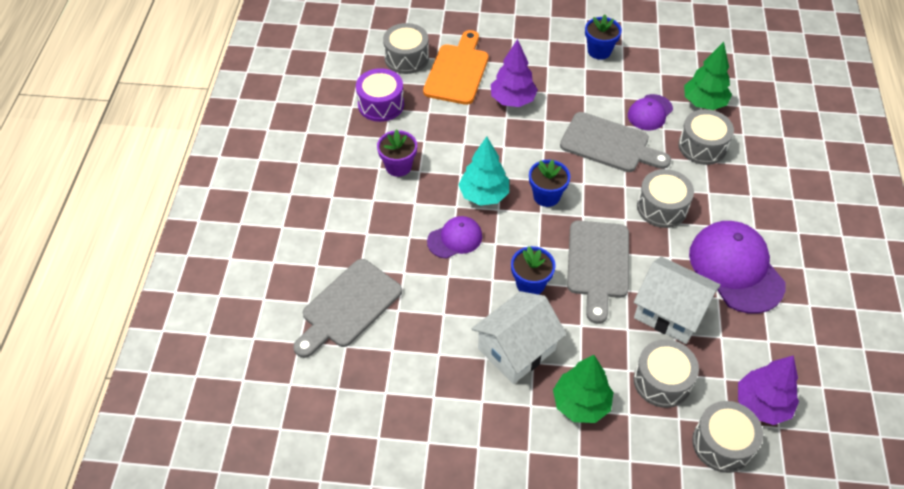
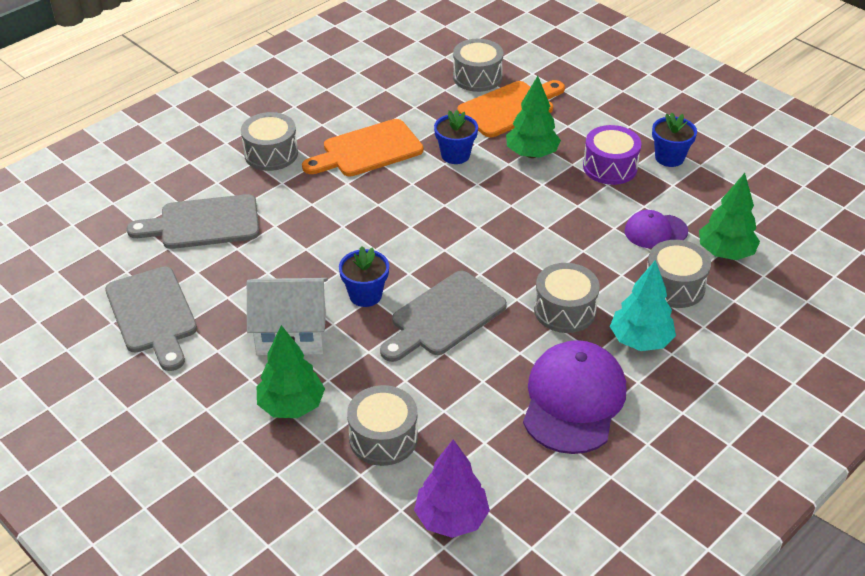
camera: 40 degrees right, 10 degrees down
(381, 104) = (411, 99): purple drum -> purple drum (610, 167)
(398, 166) = (368, 150): purple flower pot -> orange cutting board
(455, 239) = (346, 226): purple cap -> none
(484, 195) = (411, 209): turquoise tree -> turquoise tree (640, 341)
(512, 100) = (531, 154): purple tree -> green tree
(546, 196) = (466, 240): blue flower pot -> blue flower pot (455, 155)
(609, 144) = (579, 234): grey cutting board -> grey cutting board (153, 314)
(670, 312) = (461, 393): white house -> none
(722, 444) = (373, 520): grey drum -> grey drum (271, 154)

